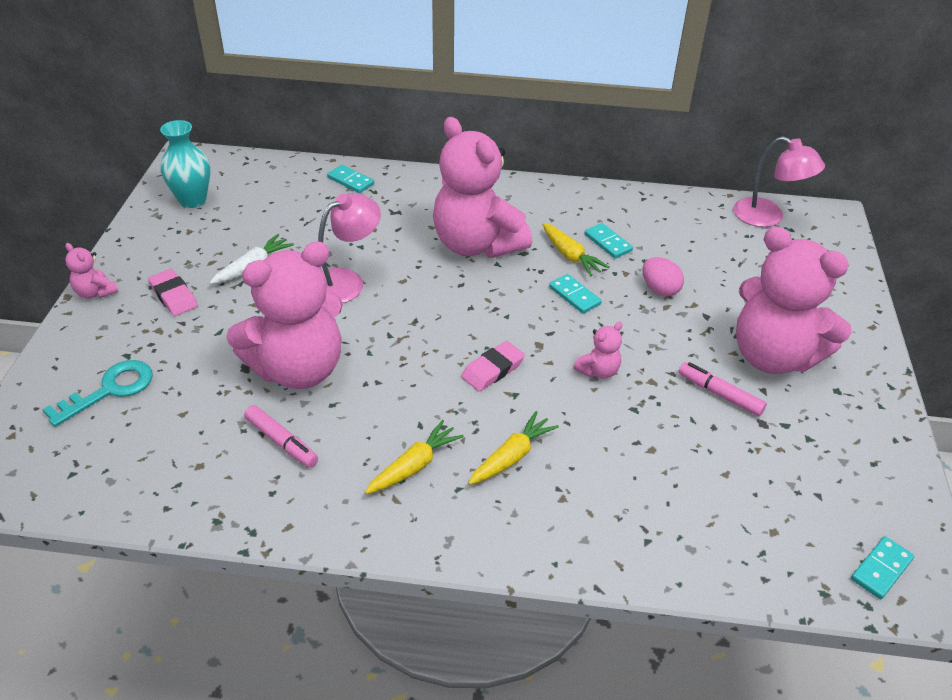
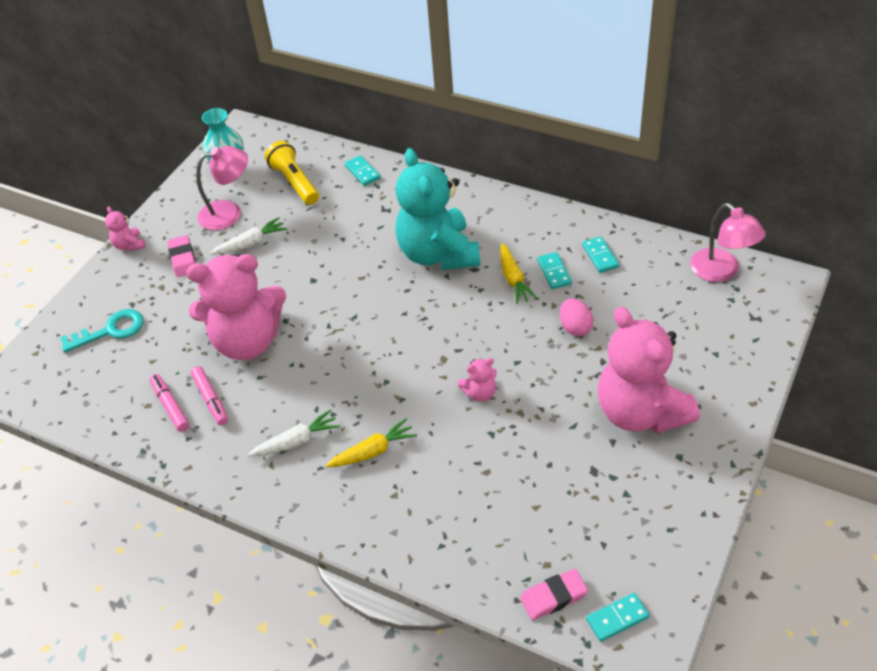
camera: 25 degrees right, 5 degrees up
(277, 200) = (295, 182): none -> yellow flashlight
(346, 281) = (317, 270): pink lamp -> pink lamp (229, 213)
(414, 466) = (296, 441): yellow carrot -> white carrot
(476, 245) = (438, 254): pink teddy bear -> turquoise teddy bear
(493, 370) = (394, 373): pink eraser -> pink eraser (553, 597)
(574, 296) = (497, 319): turquoise domino -> turquoise domino (600, 256)
(720, 394) = (571, 437): pink marker -> pink marker (170, 406)

